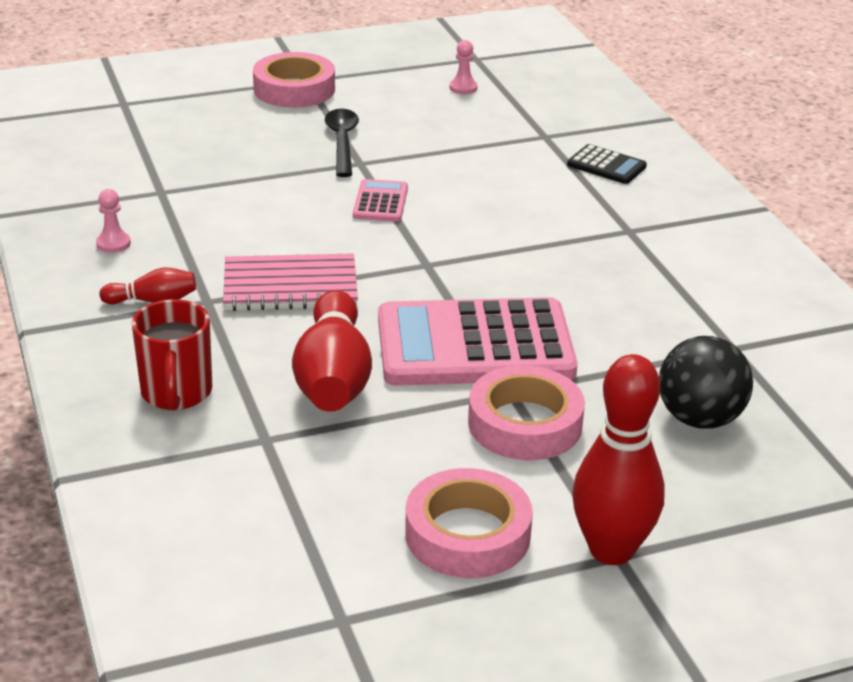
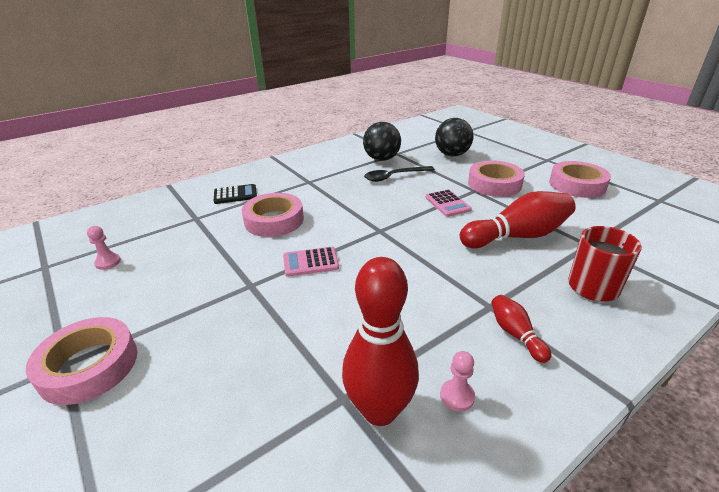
camera: 105 degrees left, 0 degrees up
(290, 286) = (443, 274): pink notebook -> none
(342, 142) = (215, 303): black spoon -> black spoon (394, 177)
(475, 345) = (447, 203): pink calculator -> pink calculator, size x0.44
(505, 188) = (274, 220): none -> pink tape
(606, 166) = (235, 195): black calculator -> black calculator turned 60 degrees clockwise
(611, 550) = (546, 161): red bowling pin -> red bowling pin (379, 410)
(706, 322) = (381, 159): none -> black ball

